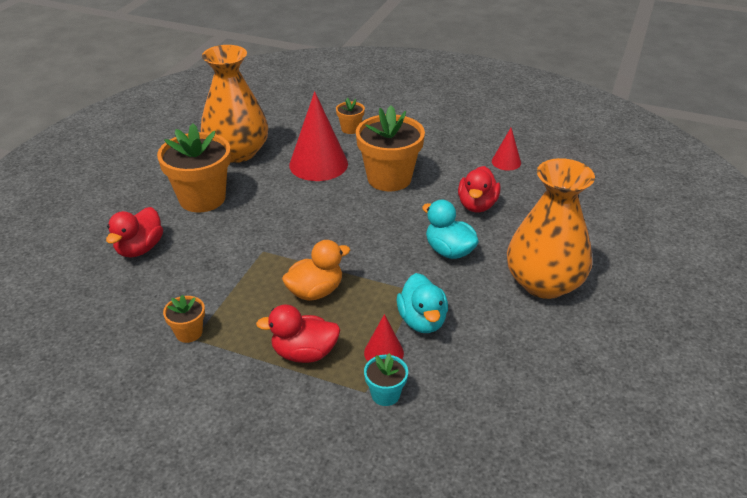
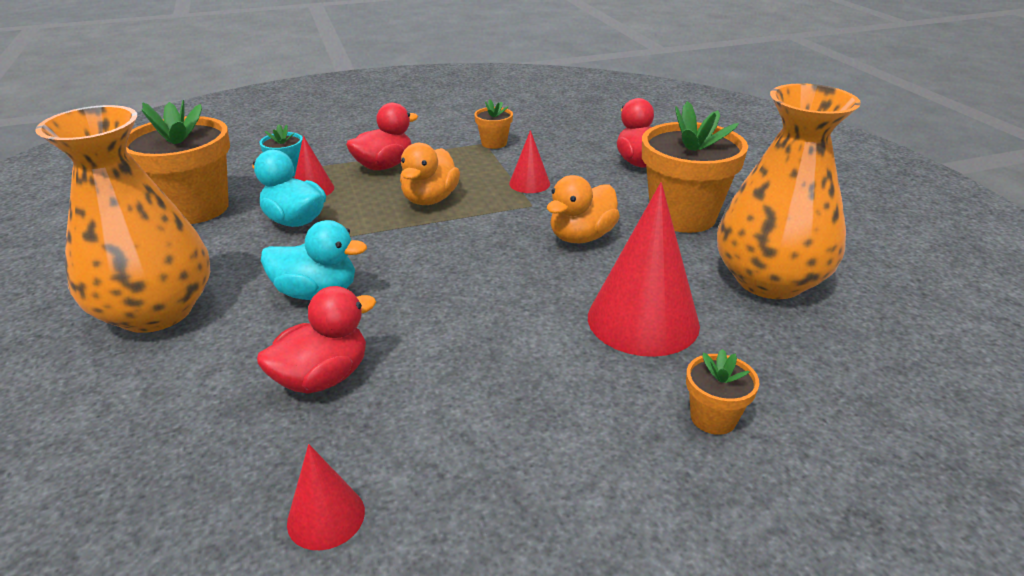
camera: 140 degrees right, 5 degrees down
(235, 270) = (529, 183): none -> red cone
(274, 214) = (581, 237): none -> orange duck
(389, 178) = (511, 352): orange flower pot -> orange flower pot (195, 208)
(477, 205) = (323, 378): red duck -> red duck turned 75 degrees clockwise

